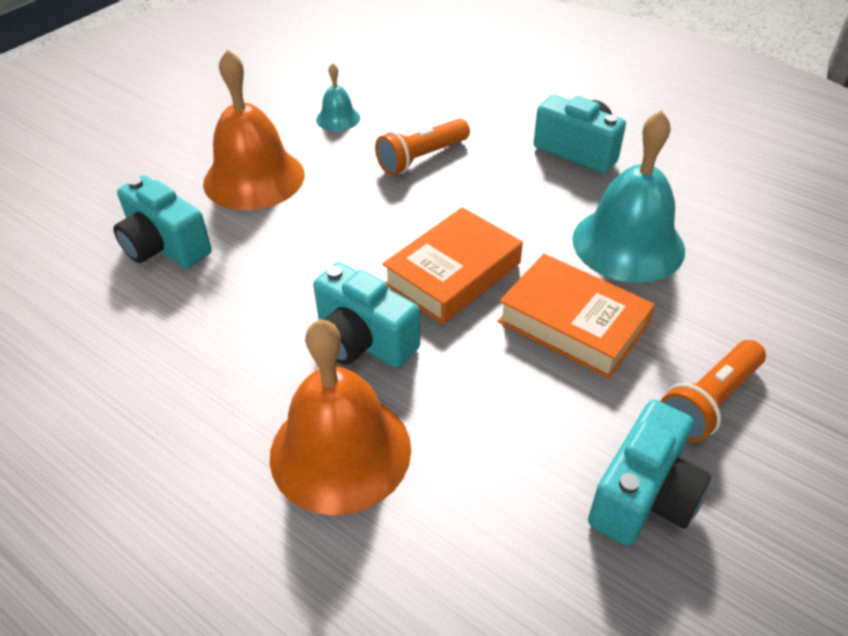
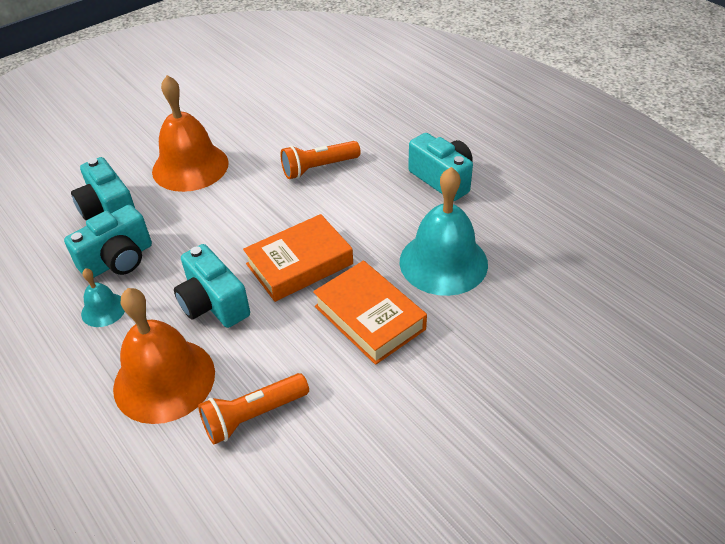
camera: 15 degrees right, 0 degrees up
(338, 118) = (271, 126): turquoise bell -> turquoise bell (103, 309)
(643, 496) = (357, 455): turquoise camera -> turquoise camera (118, 260)
(709, 401) = (441, 396): orange flashlight -> orange flashlight (253, 415)

